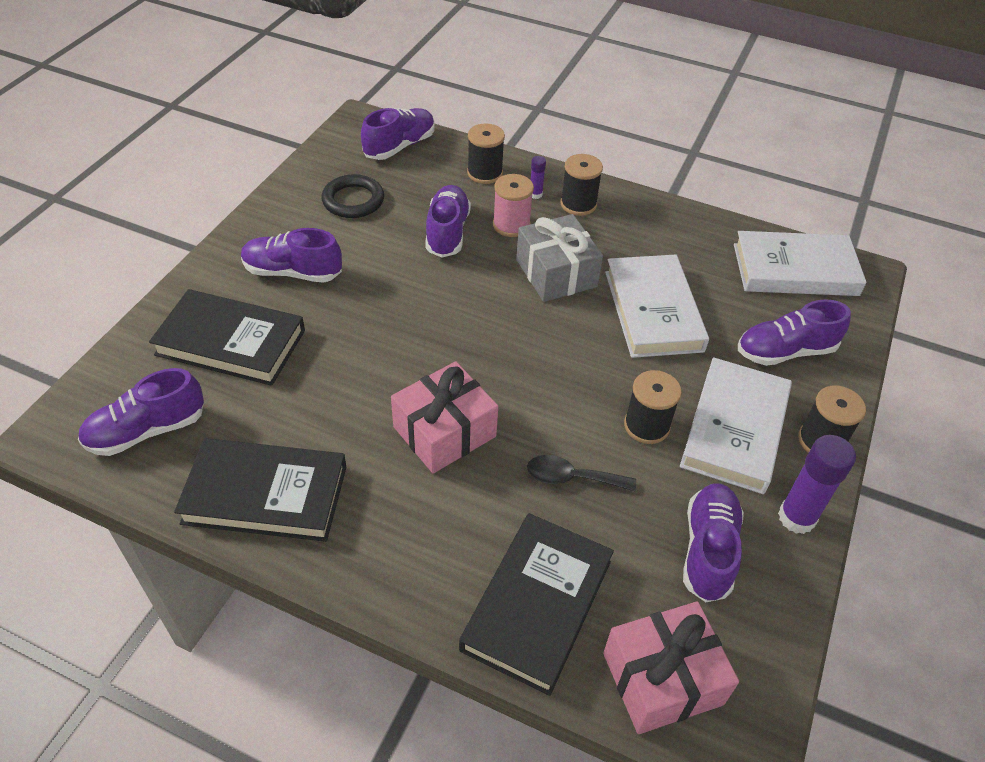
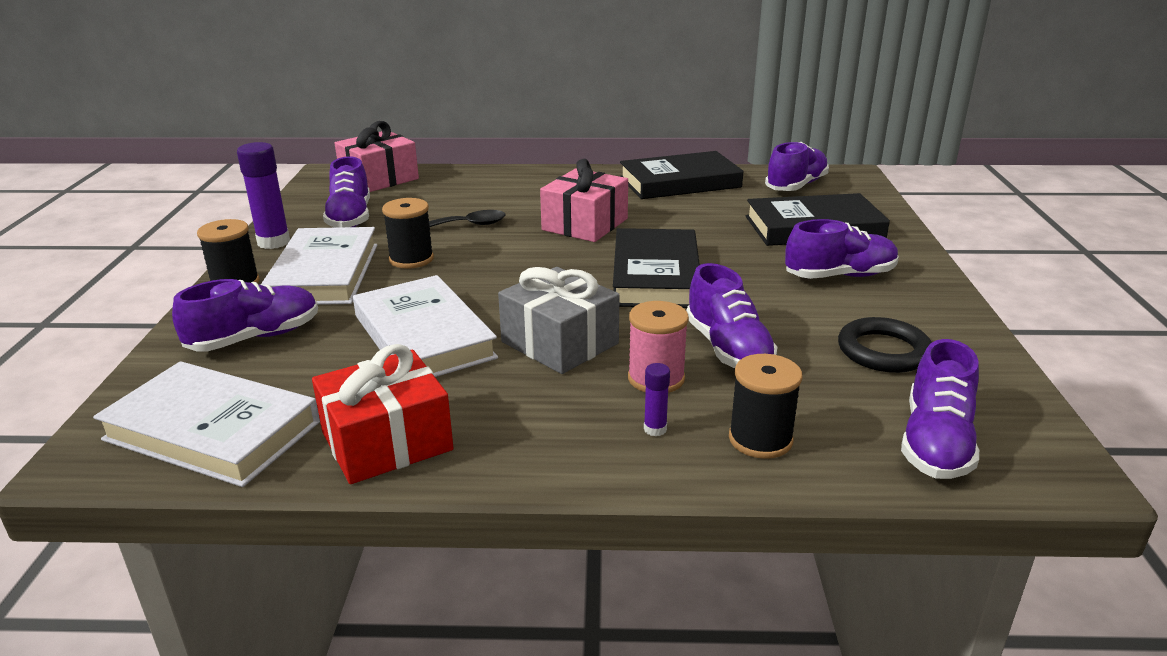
camera: 160 degrees right, 20 degrees down
(537, 605) = (467, 183): black book -> black book (655, 275)
(578, 204) = (580, 434): black spool -> none
(688, 232) = (387, 441): none -> red gift
(795, 269) = (212, 431): white book -> white book turned 45 degrees clockwise

